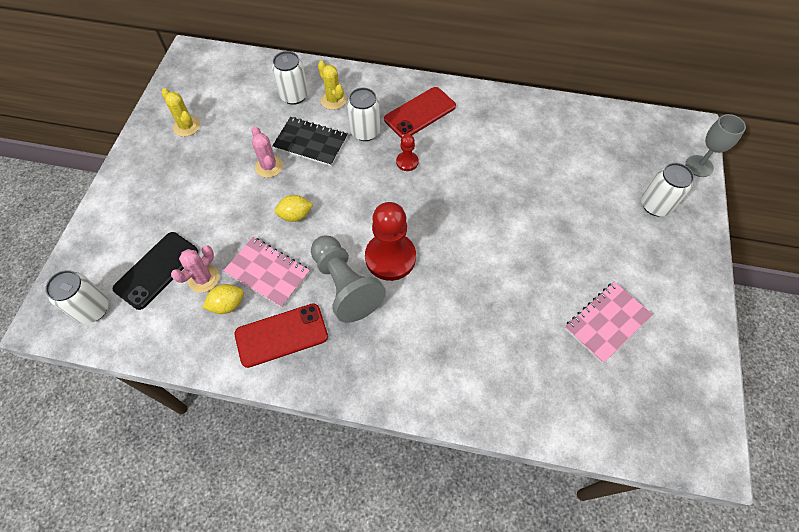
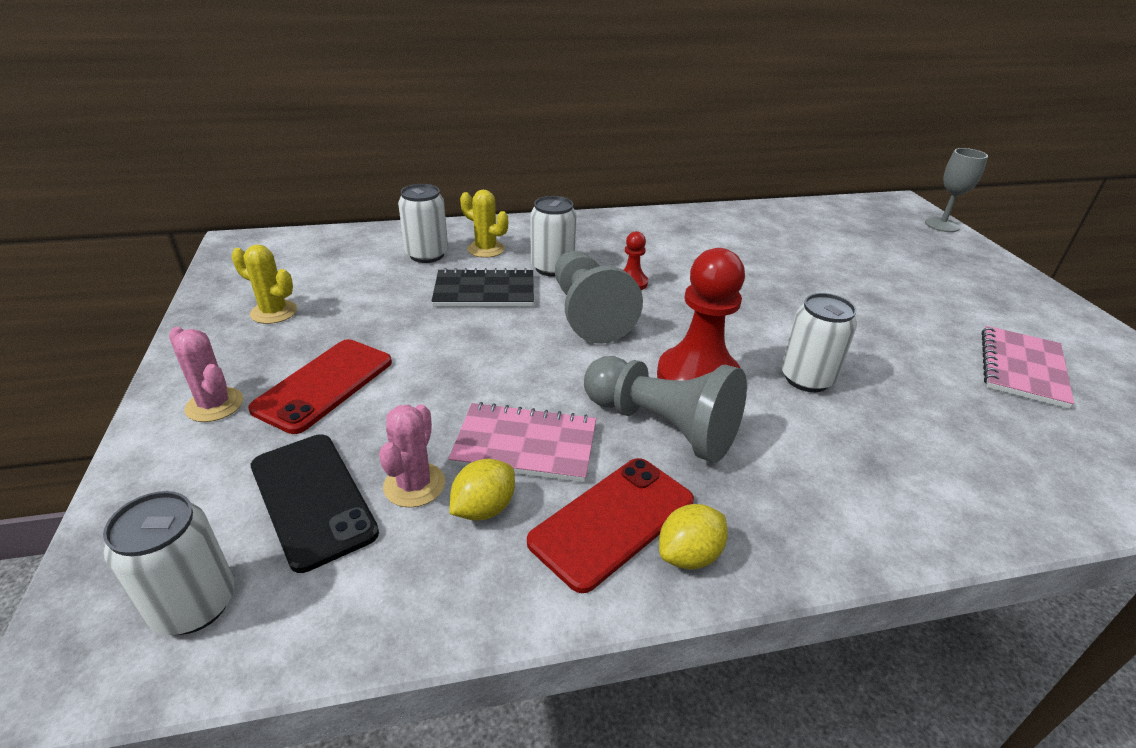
camera: 25 degrees left, 25 degrees down
(157, 270) = (312, 499): black phone -> black phone turned 45 degrees counterclockwise
(269, 166) = (438, 326): pink cactus -> pink cactus (214, 405)
(295, 215) = (519, 367): yellow lemon -> yellow lemon (689, 555)
(361, 182) = (588, 313): none -> grey pawn
(420, 113) = (608, 240): red phone -> red phone (324, 385)
(655, 205) = (941, 260): white can -> white can (807, 379)

